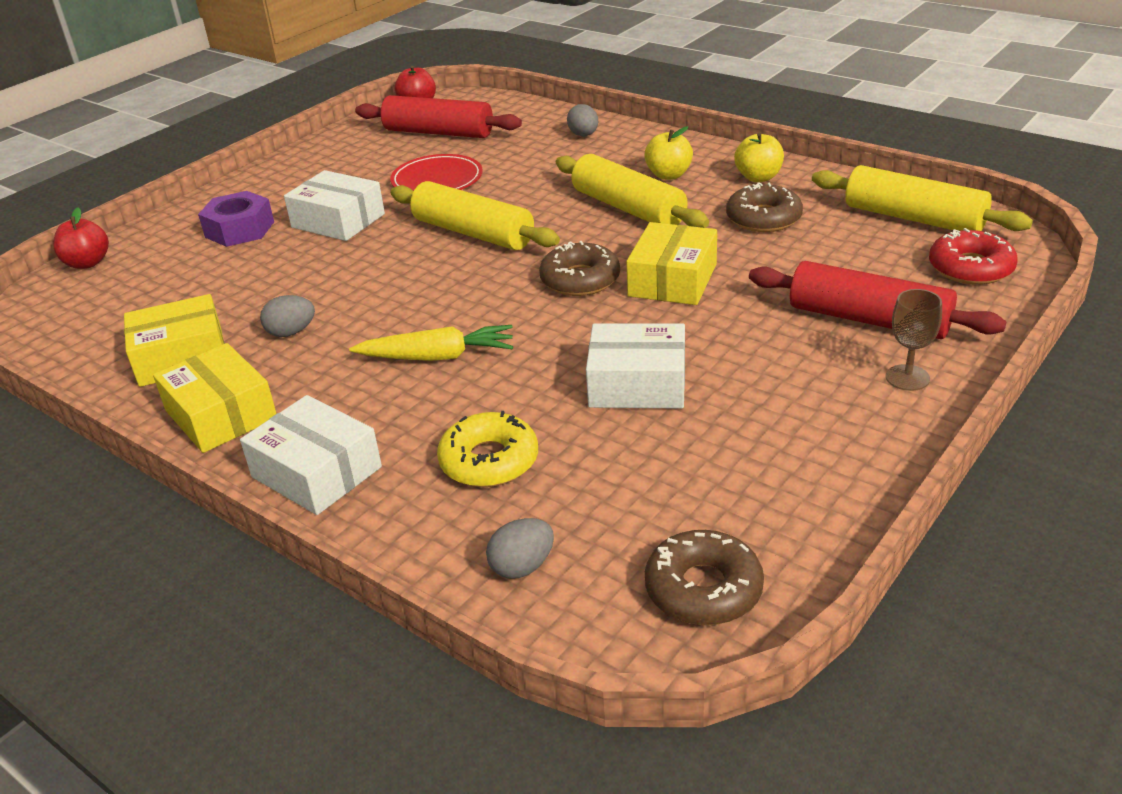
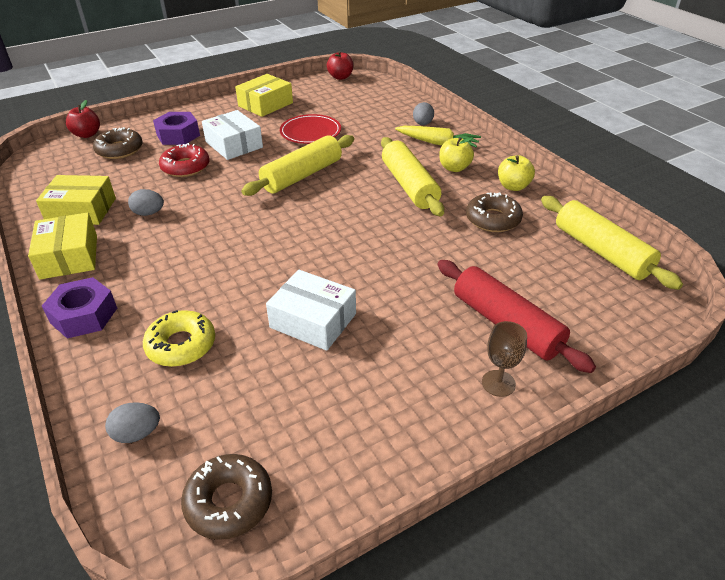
camera: 20 degrees right, 5 degrees up
(316, 472) = (84, 315): white box -> purple nut
(438, 133) = (337, 99): red rolling pin -> none
(438, 356) = (213, 257): yellow carrot -> yellow carrot (437, 143)
(473, 233) = (302, 176): yellow rolling pin -> yellow rolling pin turned 75 degrees clockwise
(580, 279) = (339, 229): brown donut -> brown donut (119, 150)
(672, 280) = (396, 248): yellow box -> yellow box (265, 104)
(970, 268) = (614, 306): red donut -> red donut (185, 167)

